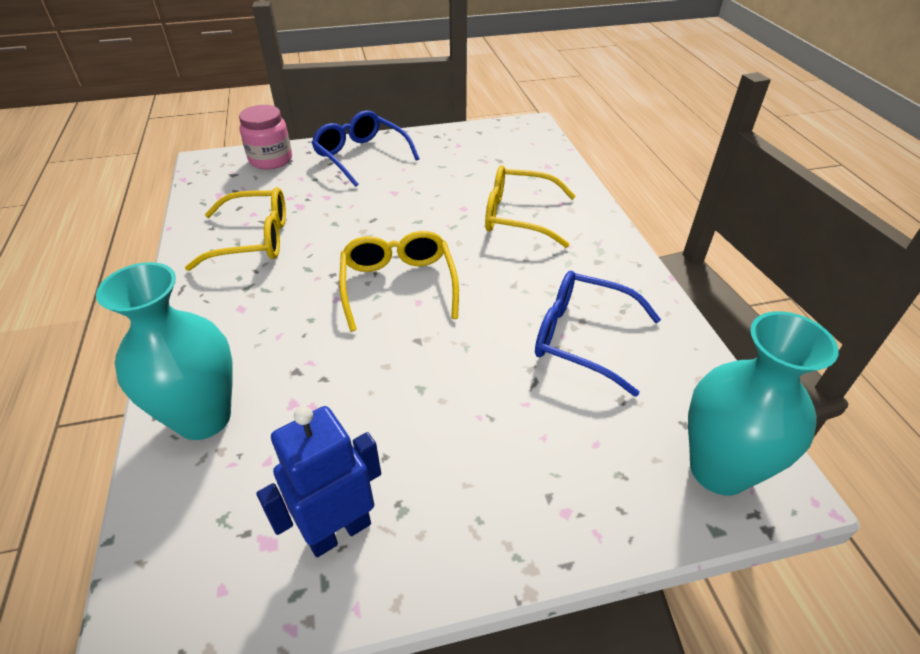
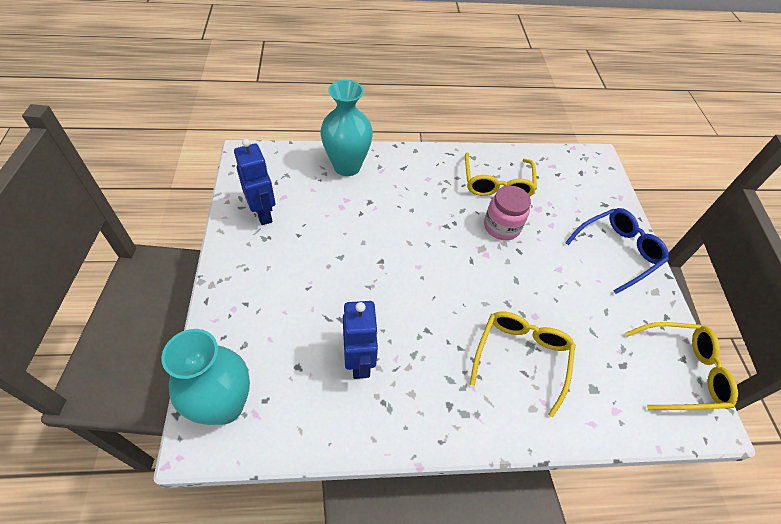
camera: 95 degrees right, 10 degrees up
(271, 160) = (604, 193): pink jar -> pink jar (501, 227)
(398, 286) = (436, 257): yellow glasses -> yellow glasses (680, 371)
(583, 338) = (359, 362): blue glasses -> blue robot

